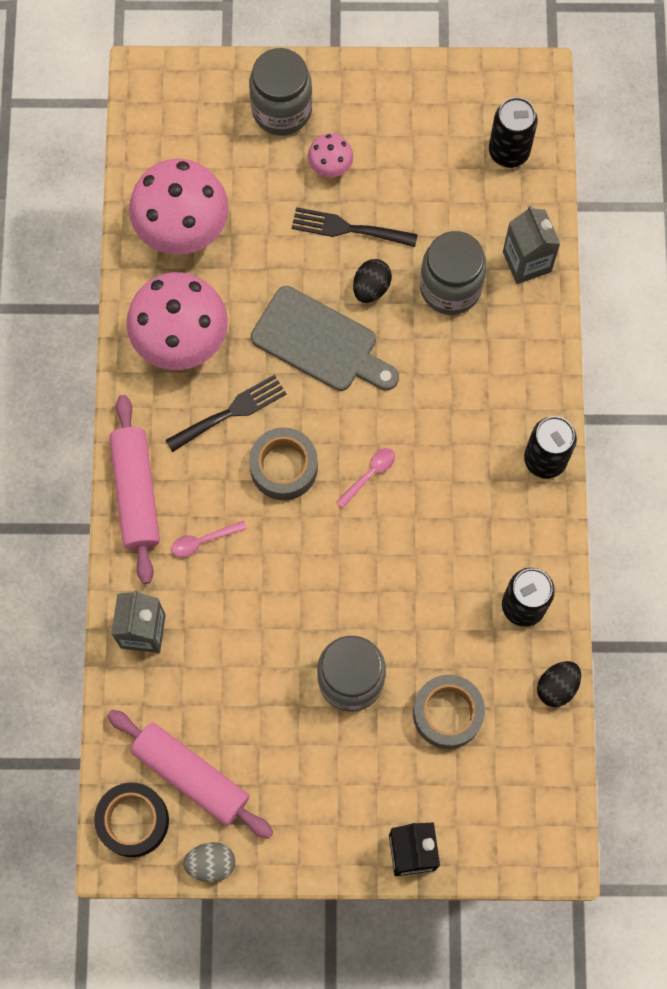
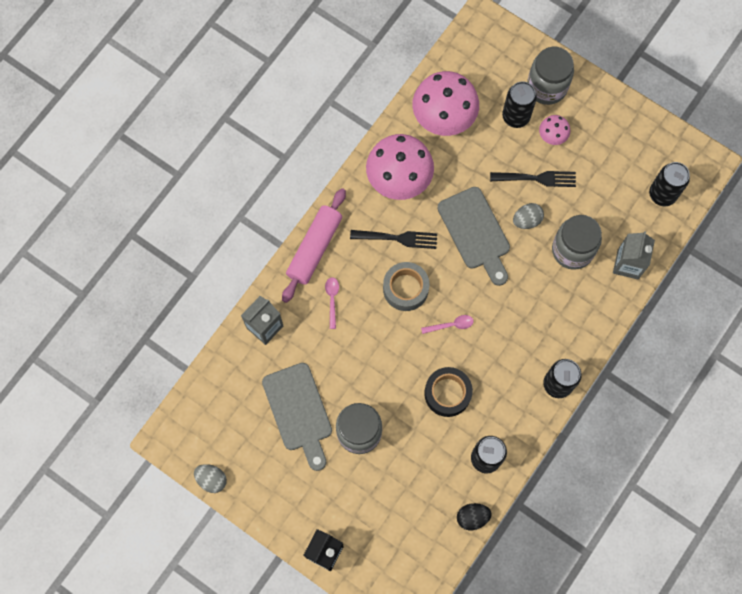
camera: 35 degrees right, 0 degrees up
(133, 821) = (187, 427): black tape -> black tape (447, 393)
(191, 775) = (235, 424): pink rolling pin -> none
(203, 541) = (332, 299): pink spoon -> pink spoon turned 75 degrees clockwise
(259, 705) = (299, 411): none -> grey cutting board
(269, 170) = (516, 116): none -> black can
(348, 228) = (537, 178): black fork -> black fork turned 135 degrees clockwise
(371, 287) = (526, 220): black egg -> grey egg
(447, 713) = (399, 489): grey tape -> none

